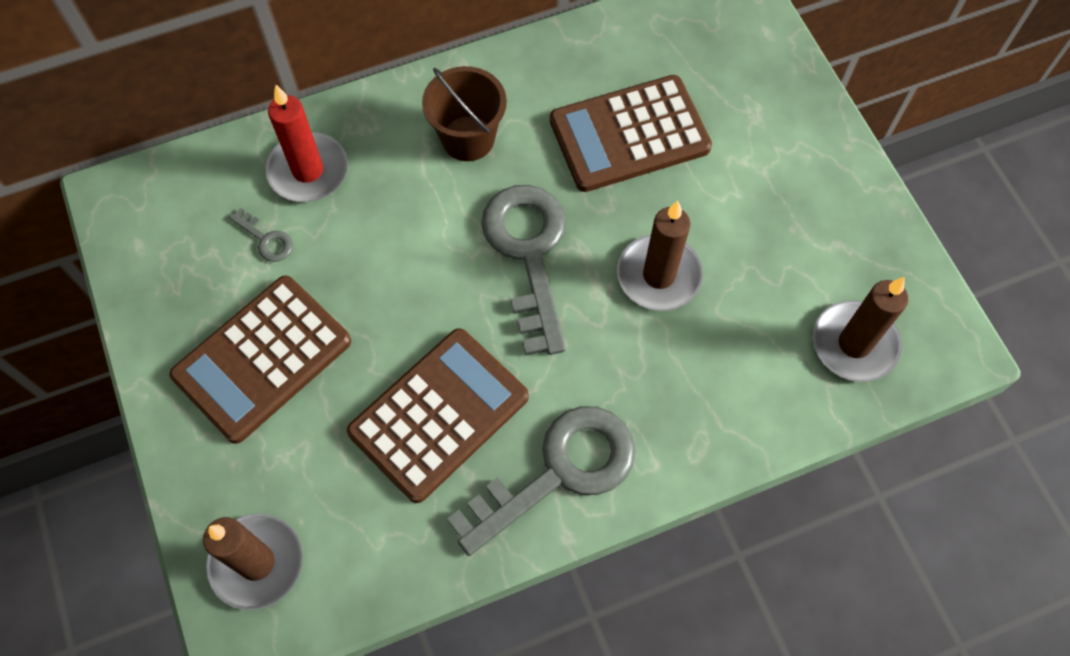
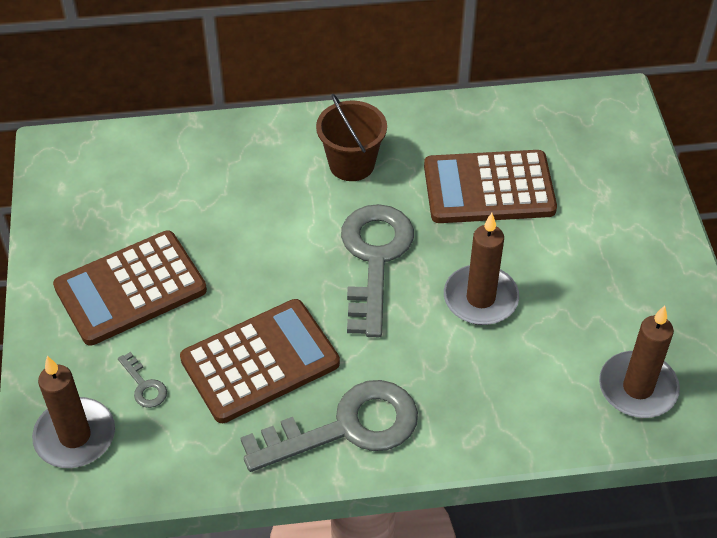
camera: 15 degrees right, 15 degrees down
(266, 239) = (163, 203): grey key -> grey key (144, 385)
(308, 171) = (213, 161): red candle -> none

